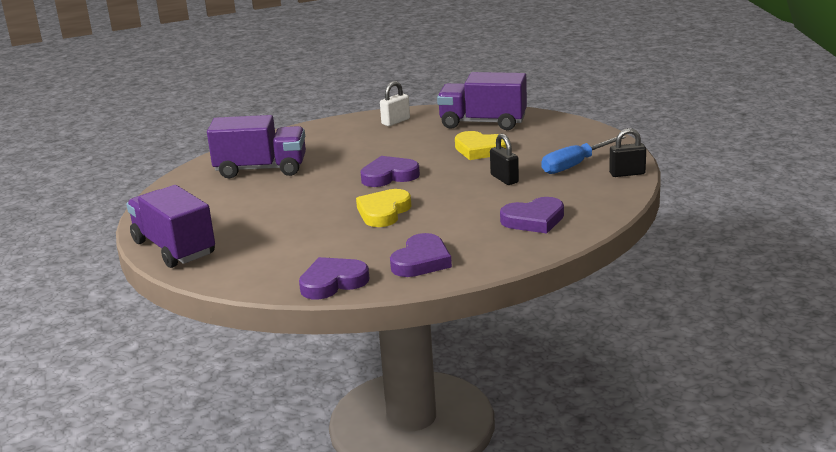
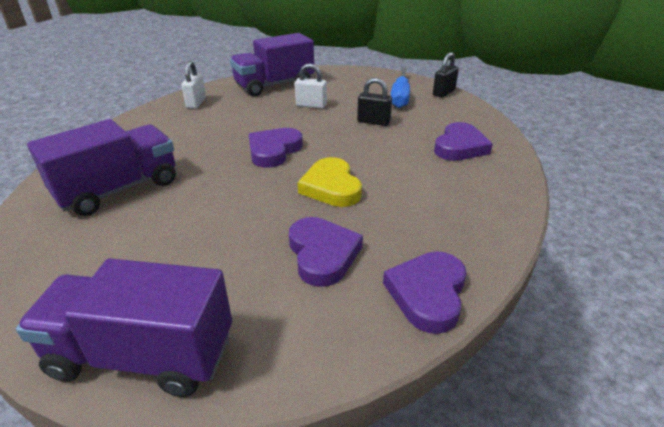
camera: 45 degrees left, 10 degrees up
(421, 261) = (457, 223): purple heart -> purple heart (322, 254)
(480, 149) = (311, 105): yellow heart -> white padlock

